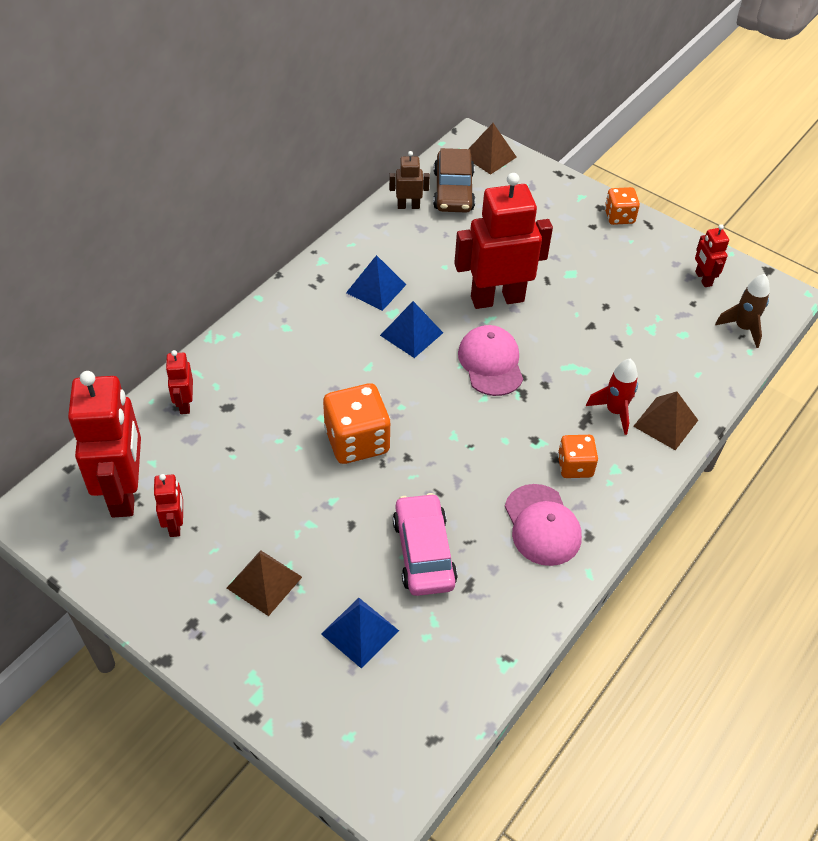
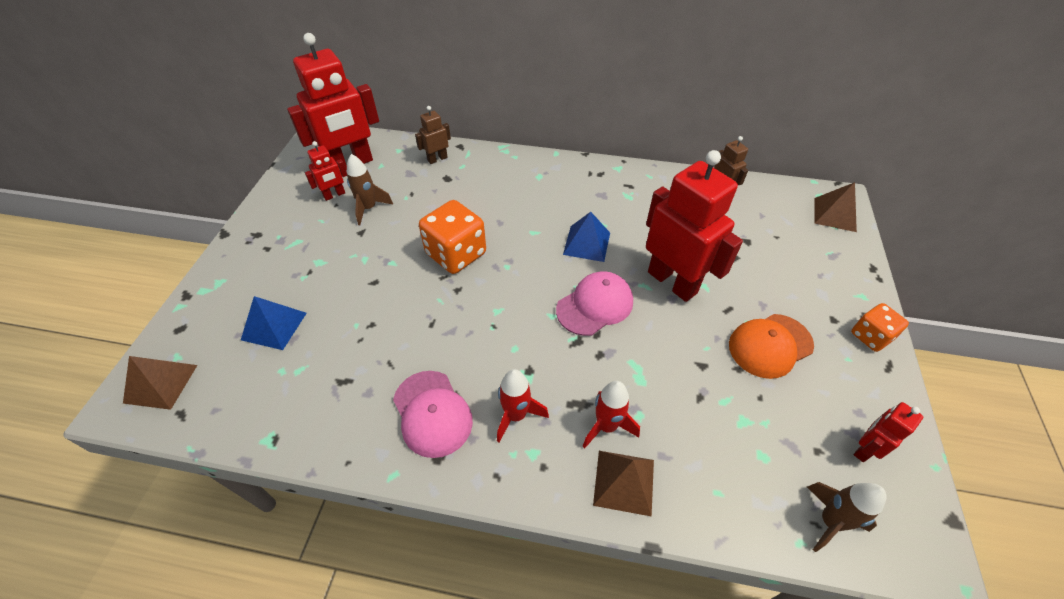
camera: 65 degrees right, 0 degrees up
(184, 404) = (437, 159): red robot -> brown robot
(227, 496) = (369, 208): none -> brown rocket
(264, 582) = (302, 255): brown pyramid -> brown pyramid (160, 383)
(376, 288) = (616, 206): blue pyramid -> none
(424, 552) = (365, 337): pink car -> none
(453, 191) = (768, 208): brown car -> none
(542, 525) = (432, 413): pink cap -> pink cap turned 75 degrees counterclockwise
(575, 466) = (516, 415): orange dice -> red rocket
(595, 276) = (770, 345): none -> orange cap

